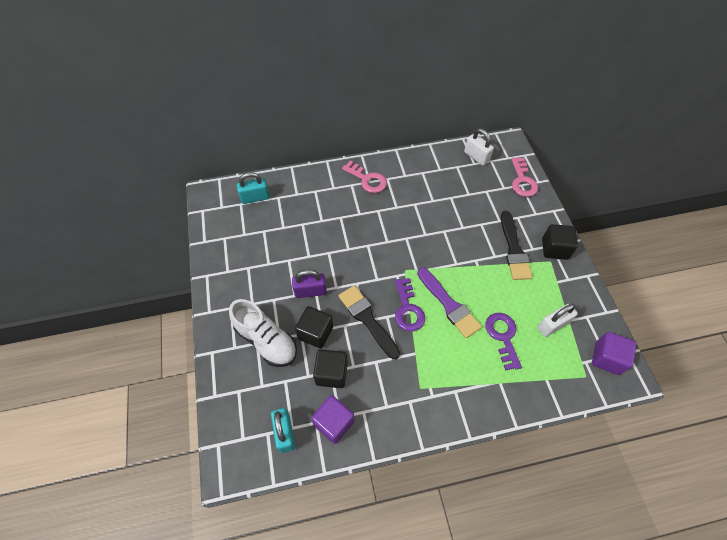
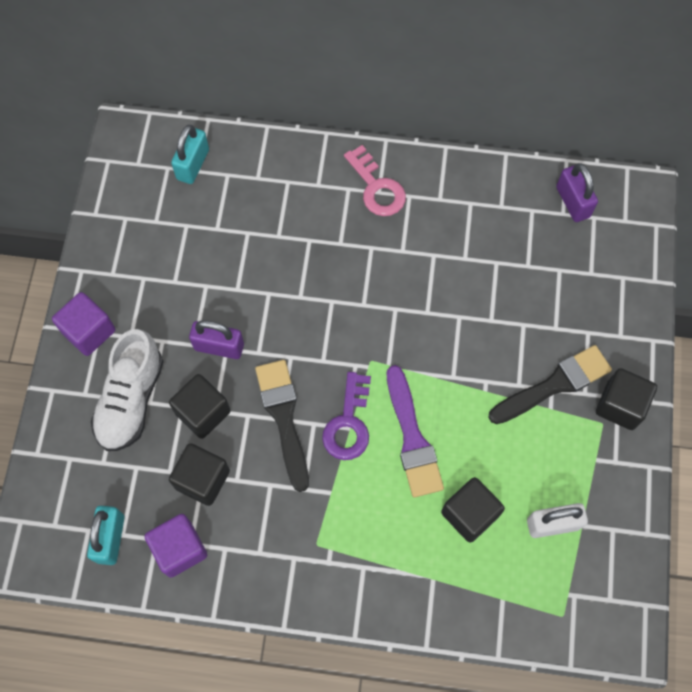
camera: 20 degrees right, 10 degrees up
(255, 198) = (193, 164): turquoise padlock -> turquoise padlock turned 75 degrees counterclockwise
(266, 340) = (131, 400): white shoe -> white shoe turned 45 degrees clockwise
(476, 156) = (572, 202): white padlock -> purple padlock
(503, 336) = (469, 514): purple key -> black cube
(514, 249) = (554, 384): black brush -> black brush turned 135 degrees counterclockwise
(522, 181) = (628, 271): pink key -> none
(607, 358) = (609, 602): purple cube -> purple cube (89, 331)

